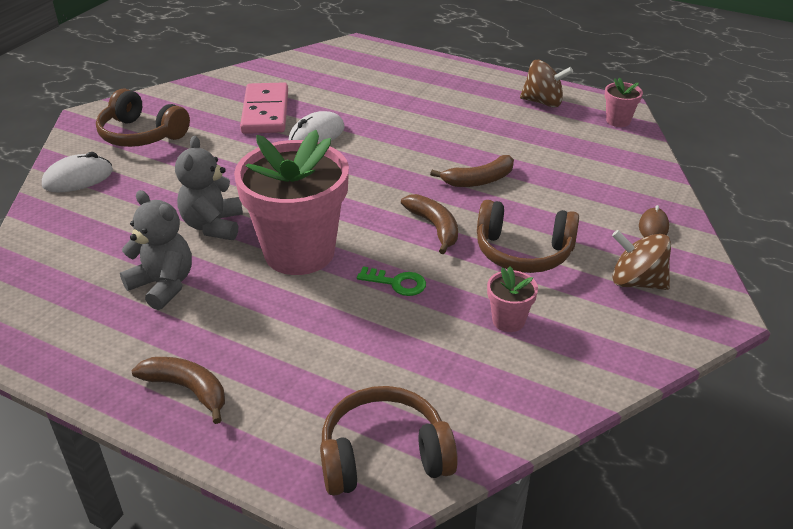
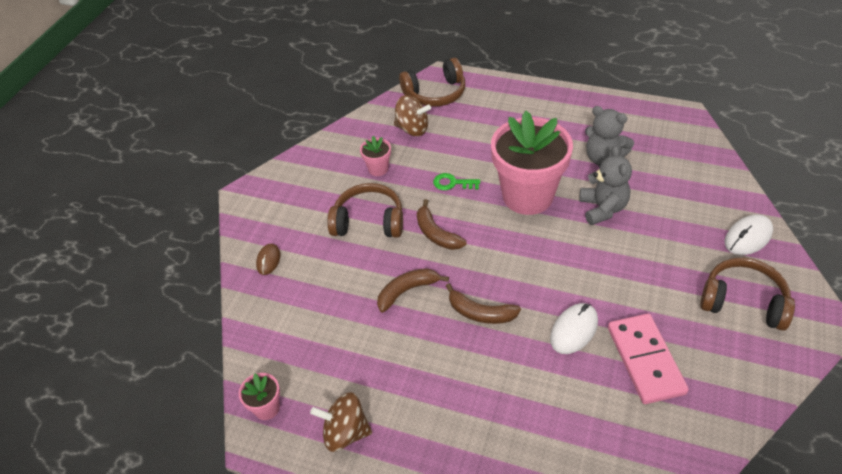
camera: 175 degrees right, 10 degrees up
(187, 389) = (547, 105): brown banana -> brown banana (480, 313)
(636, 282) = (292, 209): brown spinning top -> brown spinning top (412, 129)

